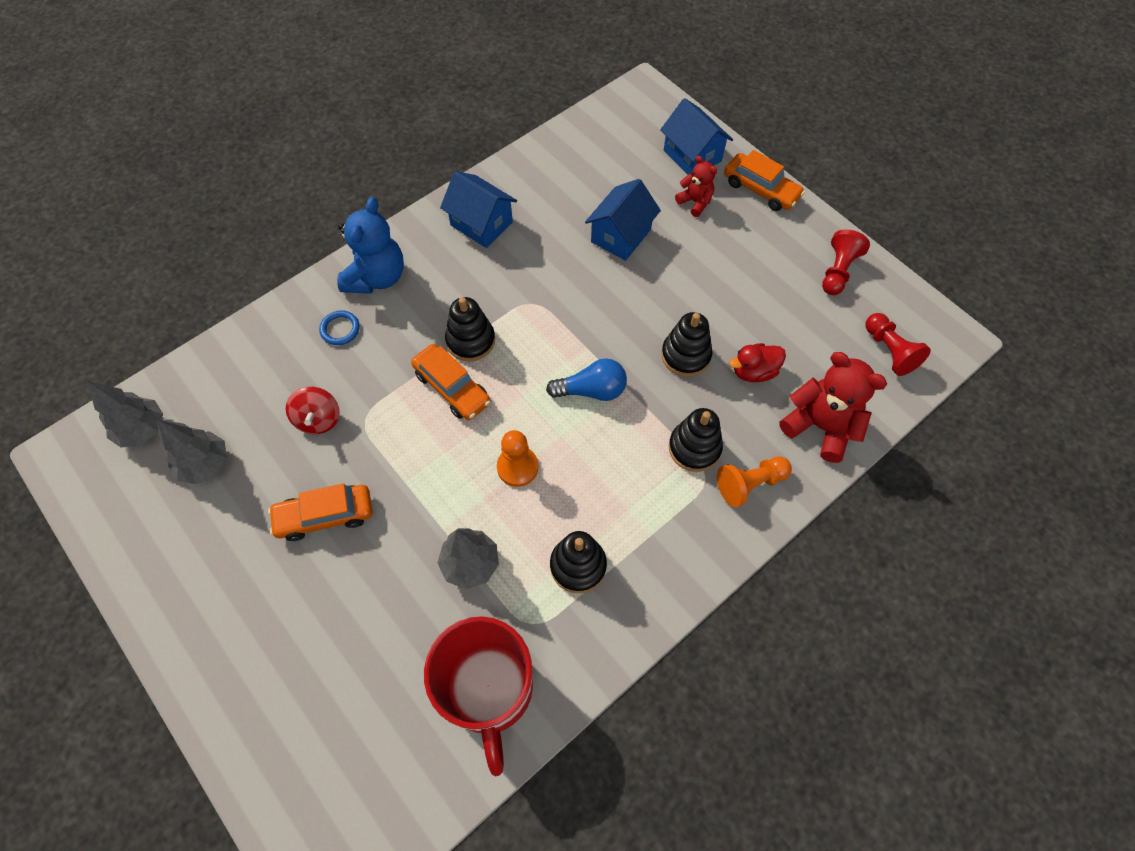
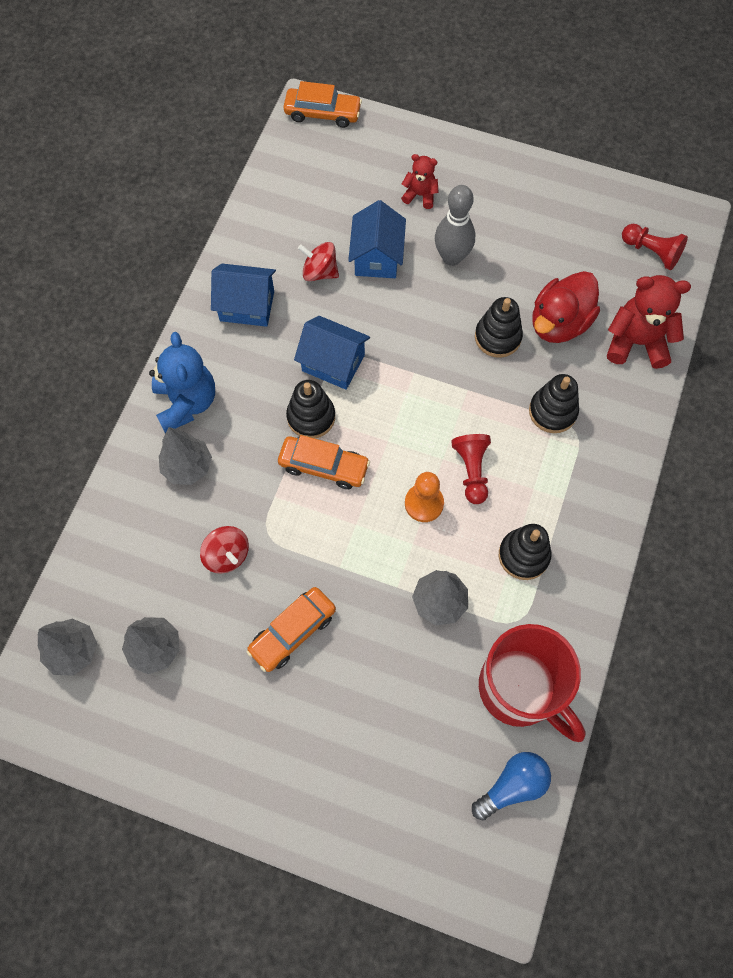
camera: 30 degrees left, 5 degrees up
(340, 329) = (188, 467): blue ring -> grey tree
(562, 225) = (319, 272): none -> red spinning top
(591, 390) = (441, 407): blue light bulb -> blue light bulb (512, 785)
(689, 266) = (452, 257): none -> grey bowling pin
(692, 155) = (390, 152): blue house -> blue house (333, 363)
(750, 484) = (612, 418): orange pawn -> none
(753, 371) = (559, 323): red duck -> red duck, size x1.65
(760, 189) = (467, 157): orange car -> orange car (322, 113)
(838, 271) = (573, 202): red pawn -> red pawn (472, 471)

